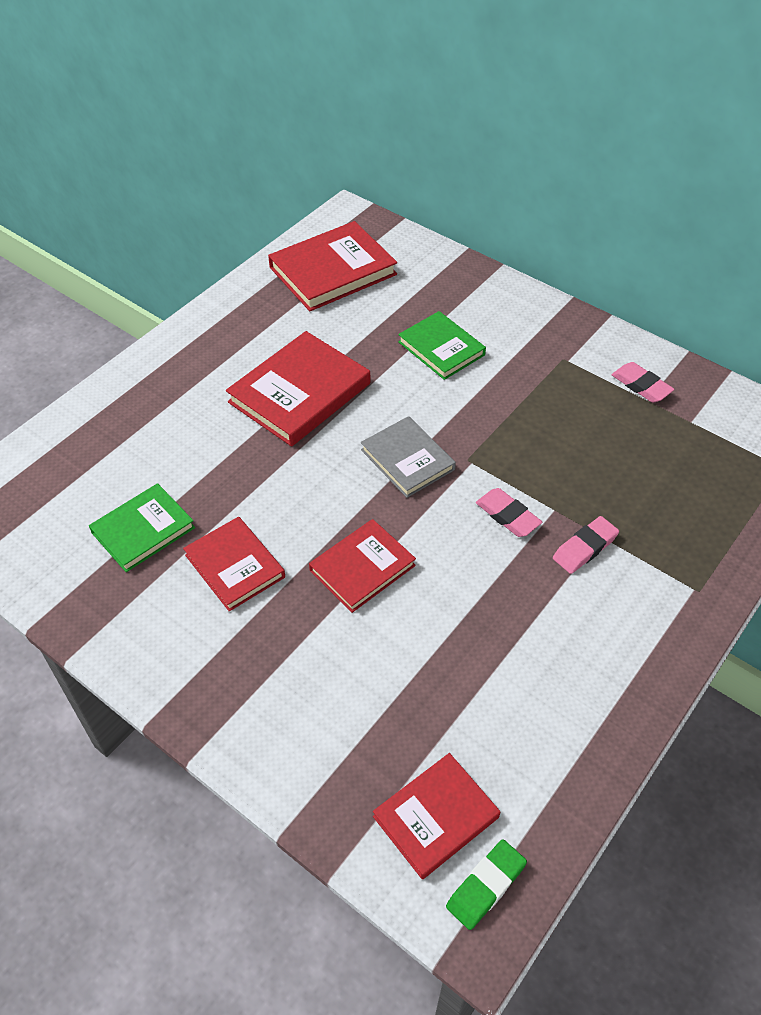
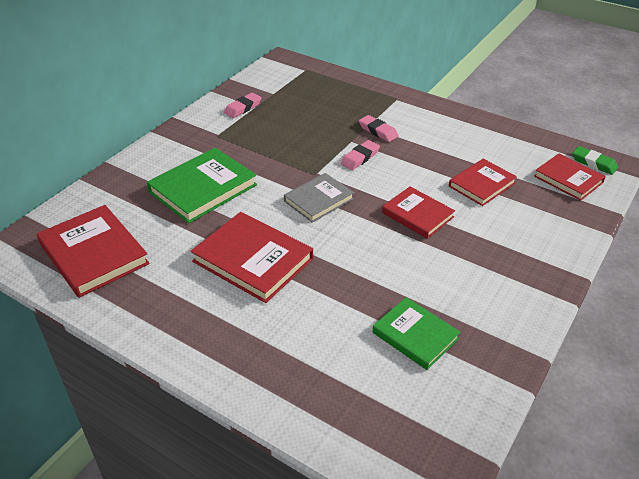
camera: 95 degrees left, 10 degrees down
(235, 566) = (434, 276): red book -> red book (482, 184)
(441, 348) = (203, 188): green book -> green book, size x1.56

